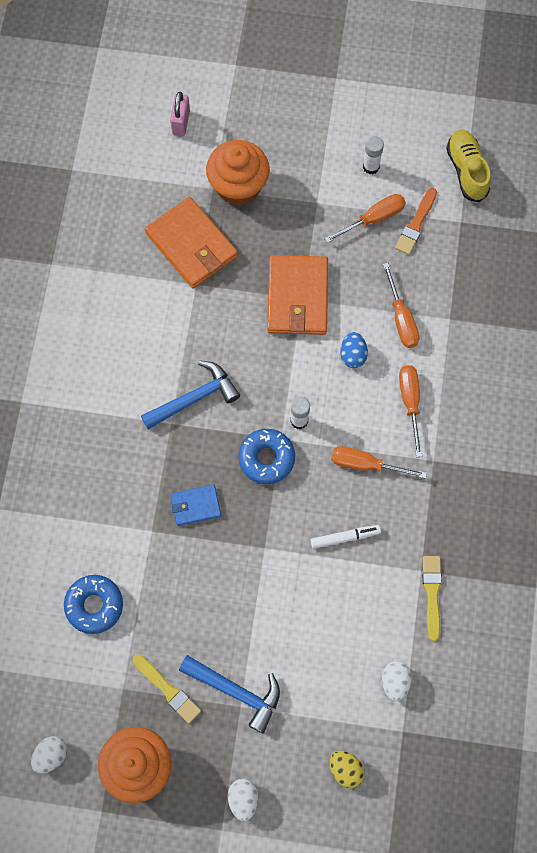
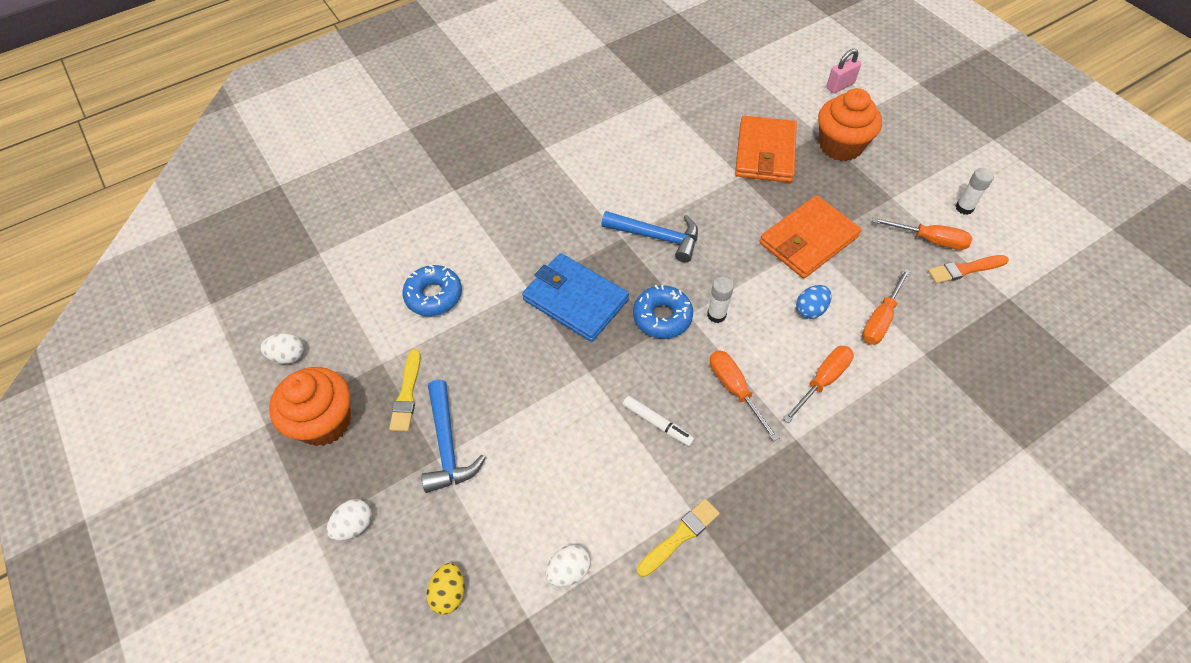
camera: 50 degrees right, 15 degrees down
(195, 506) = (575, 300): blue wallet -> blue wallet, size x1.87
(466, 170) = (1052, 269): yellow shoe -> none

